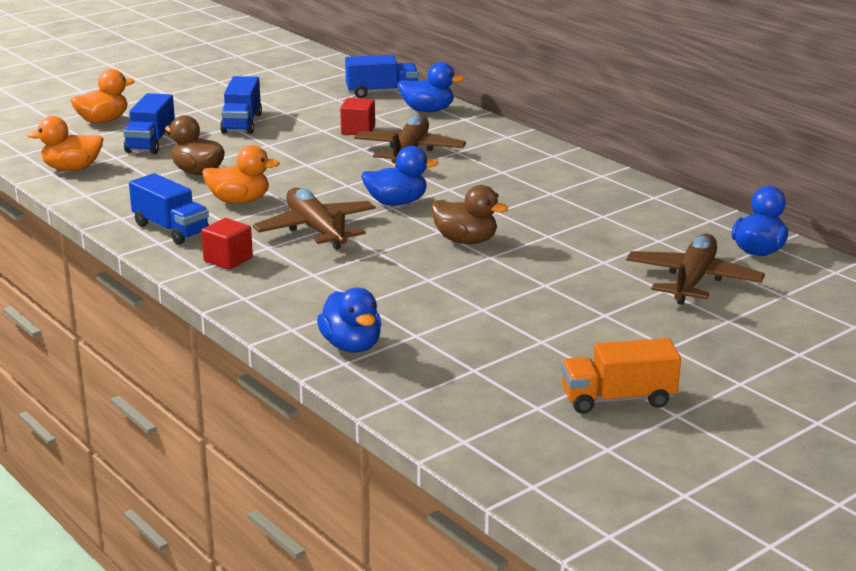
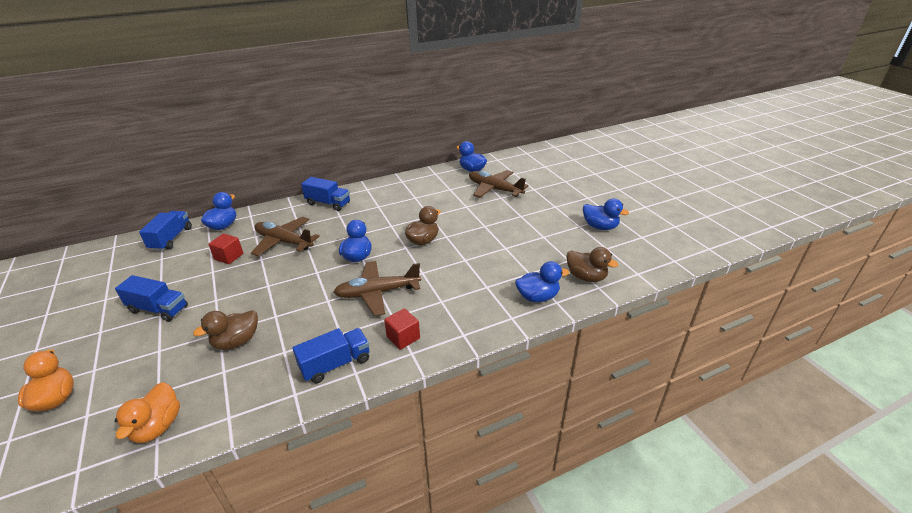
camera: 75 degrees left, 10 degrees up
(151, 142) = (146, 366): blue truck -> blue truck (328, 203)
(239, 201) = (308, 323): orange duck -> none
(427, 387) = (586, 277): none -> brown duck
(618, 399) = (600, 227): orange truck -> blue duck

